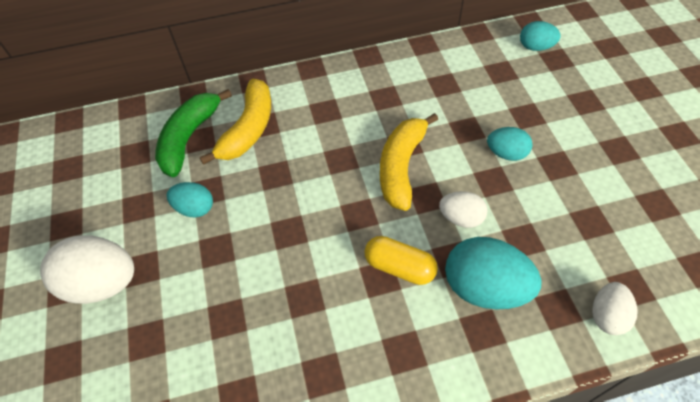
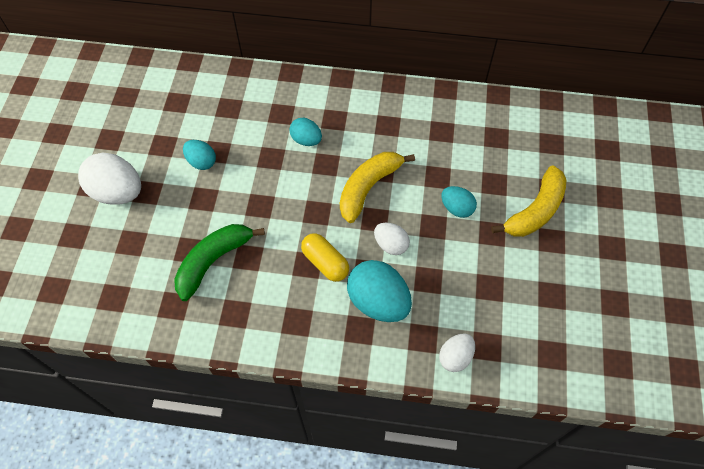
camera: 20 degrees right, 5 degrees up
(189, 138) = (221, 104): green banana -> green banana (213, 261)
(248, 129) = (268, 113): yellow banana -> yellow banana (535, 211)
(535, 47) = (540, 126): turquoise egg -> turquoise egg (306, 140)

